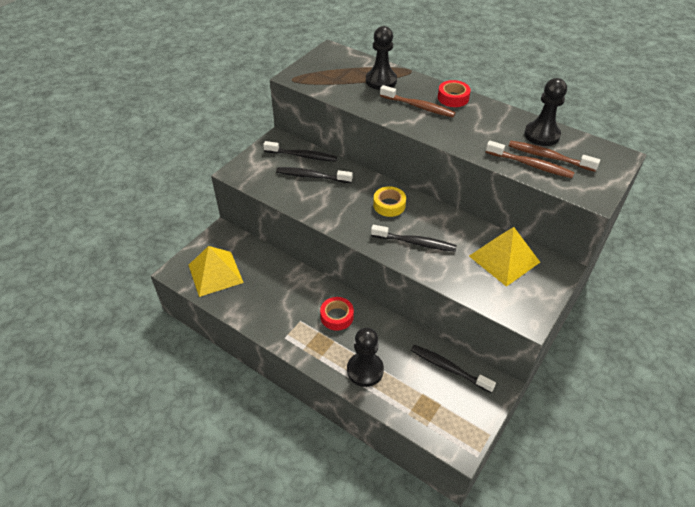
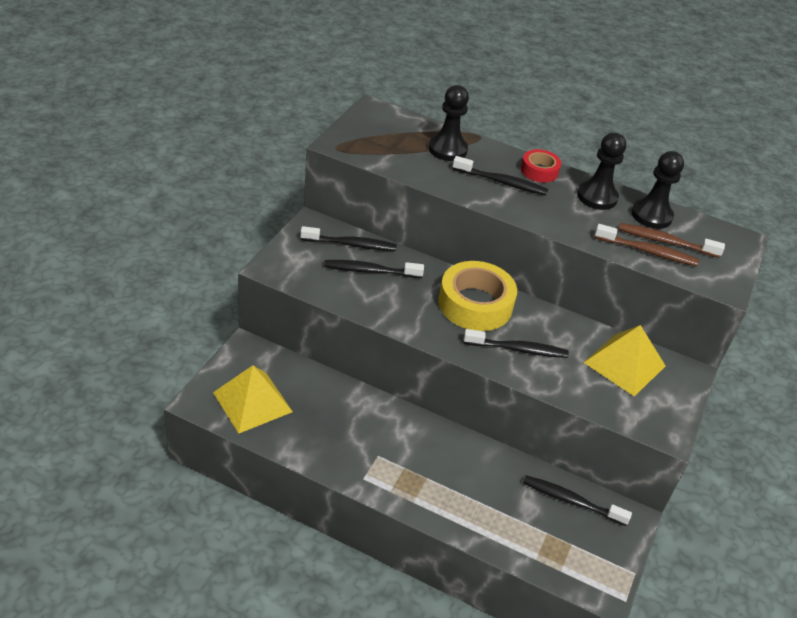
camera: 15 degrees left, 5 degrees down
(337, 316) = (423, 447): red tape -> none
(365, 370) = (473, 511): black pawn -> black pawn (597, 197)
(389, 205) = (475, 304): yellow tape -> yellow tape, size x1.86
(419, 107) = (502, 182): brown toothbrush -> black toothbrush

